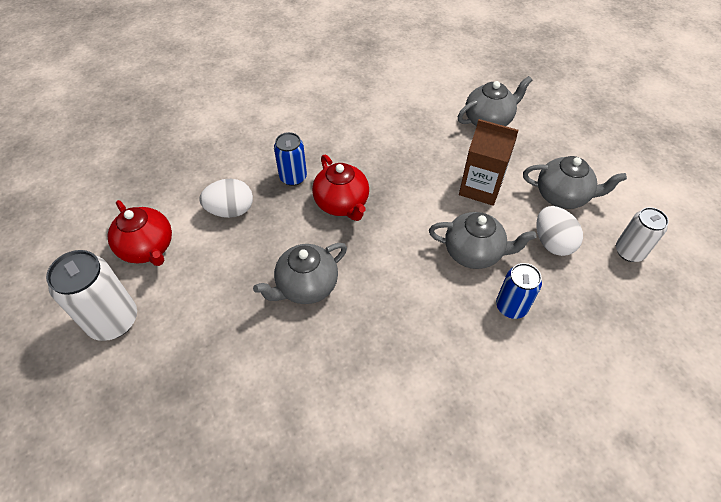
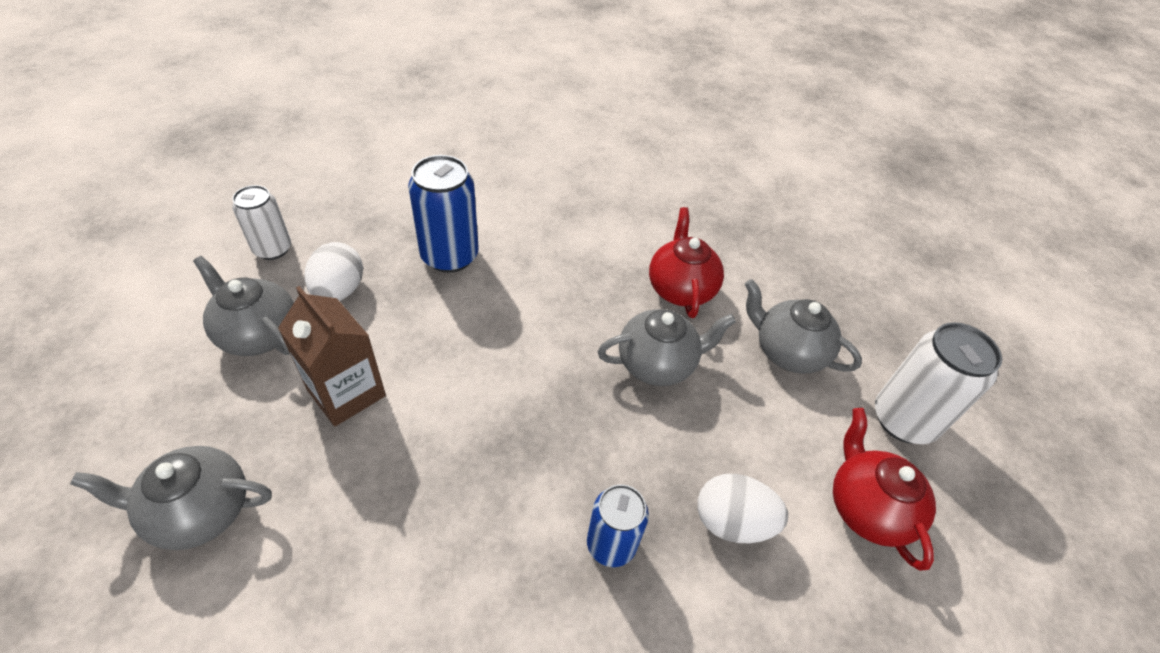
camera: 160 degrees left, 5 degrees down
(342, 204) = (557, 456): red teapot -> red teapot (680, 289)
(474, 253) = (437, 318): grey teapot -> grey teapot (787, 352)
(511, 306) = (449, 256): blue can -> blue can, size x1.56

